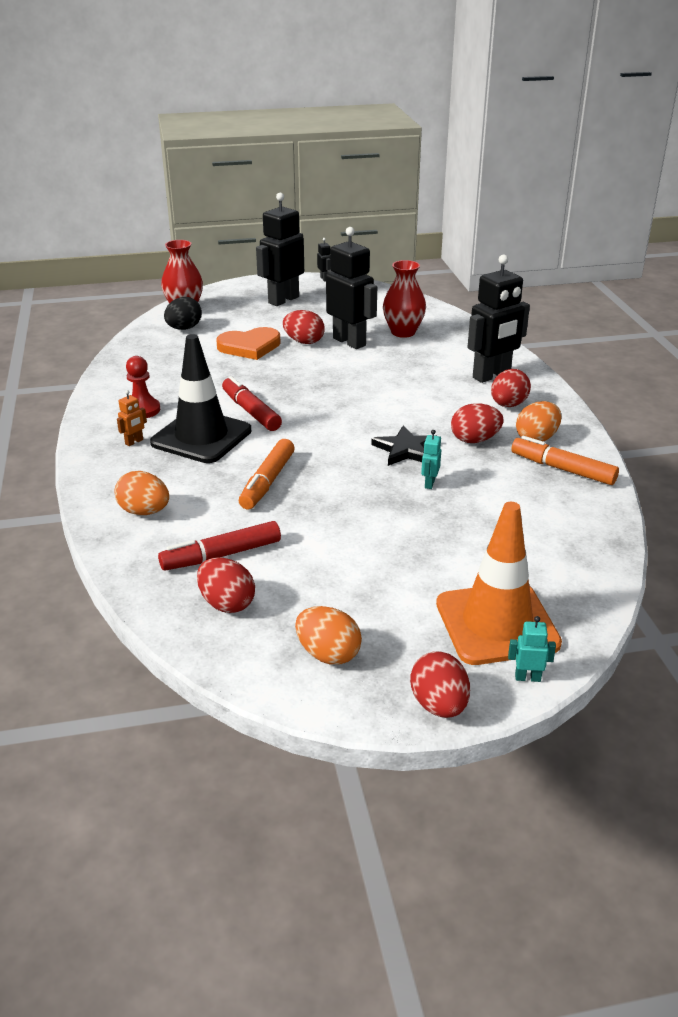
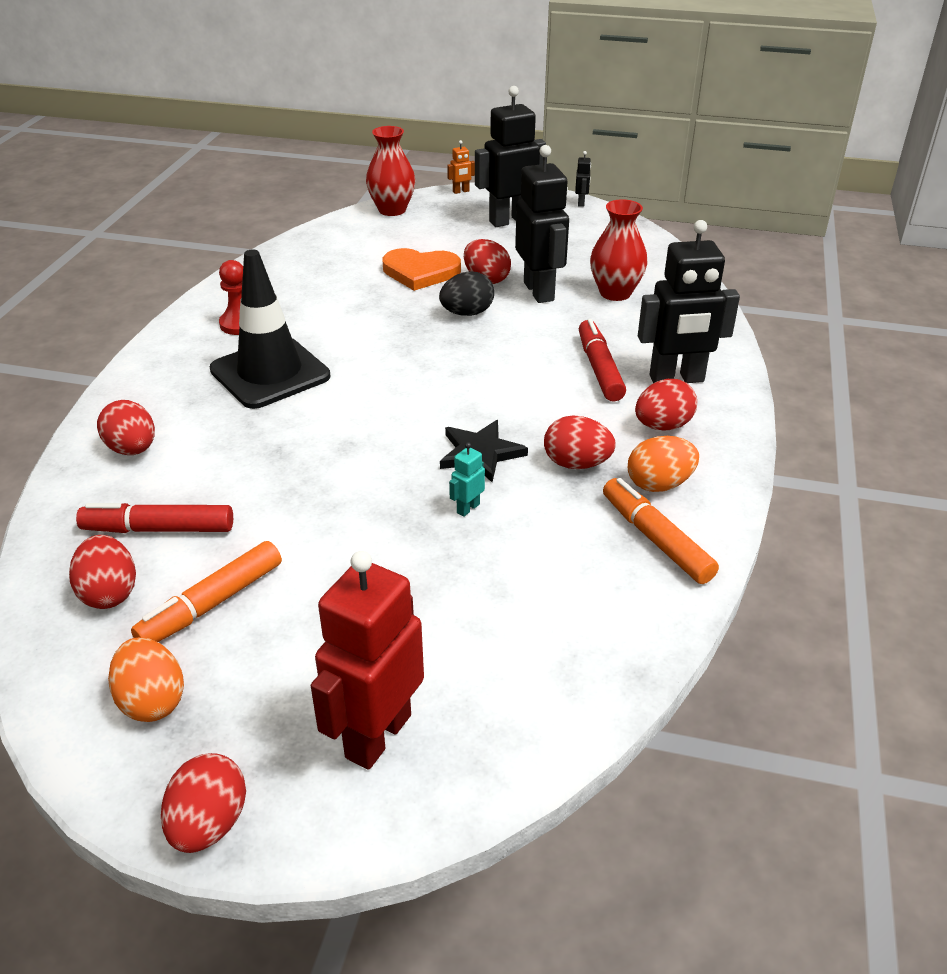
camera: 25 degrees right, 5 degrees up
(134, 442) = (198, 361): orange robot -> orange robot (461, 191)
(144, 512) = (132, 449): orange egg -> red egg
(184, 328) = (370, 234): black egg -> black egg (467, 313)
(251, 411) = (349, 355): red marker -> red marker (599, 369)
(267, 482) = (288, 450): orange marker -> orange marker (212, 604)
(497, 623) = (377, 735): orange traffic cone -> red robot
(527, 677) = (346, 830): turquoise robot -> none

